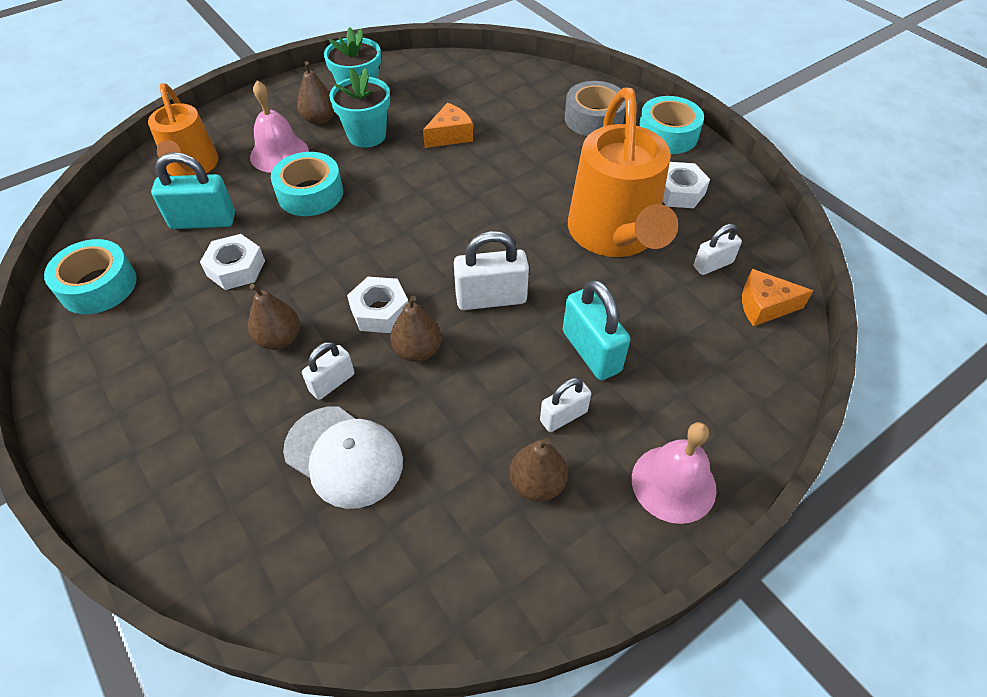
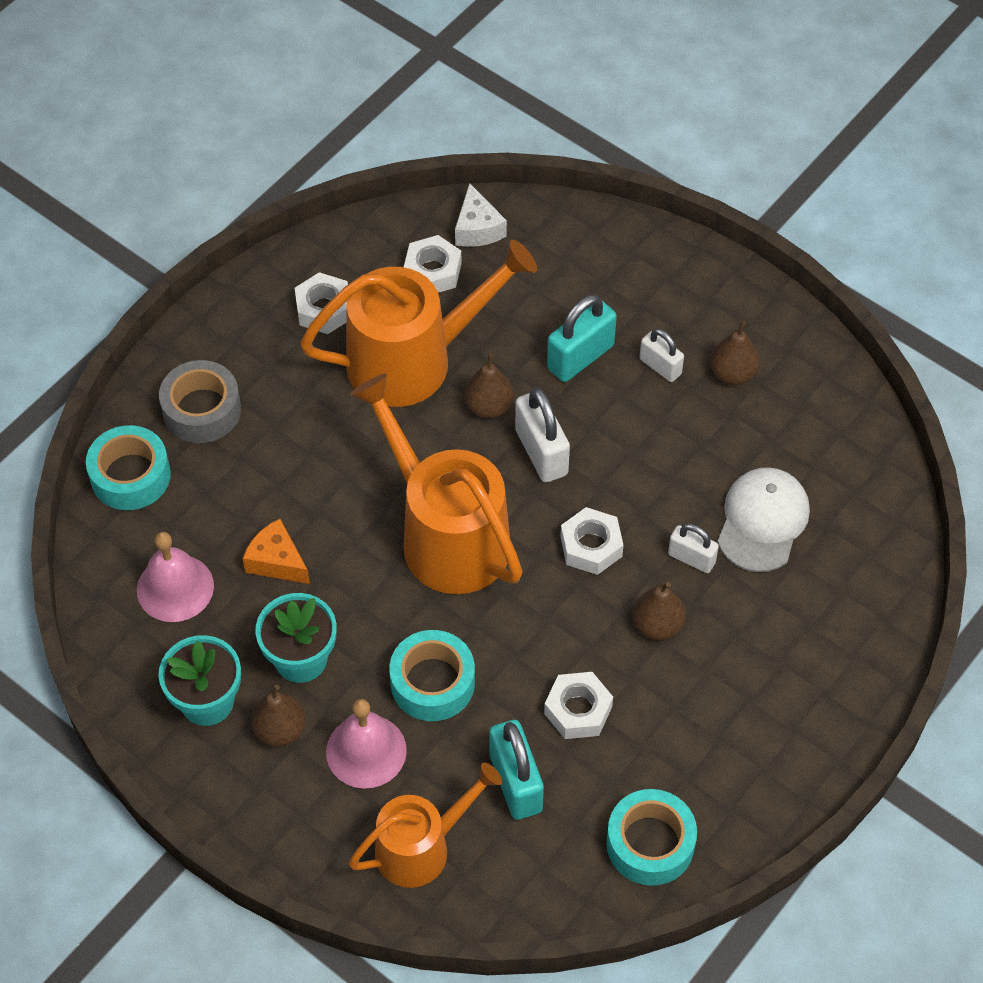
camera: 105 degrees left, 5 degrees up
(417, 350) = (629, 498): brown pear -> brown pear (489, 406)
(434, 223) = (445, 534): none -> orange watering can
(667, 134) = (217, 330): turquoise tape -> turquoise tape (130, 476)
(673, 483) = (696, 282): pink bell -> pink bell (175, 588)
(713, 265) = (432, 271): white padlock -> white nut
(764, 306) = (477, 229): orange cheese -> white cheese

